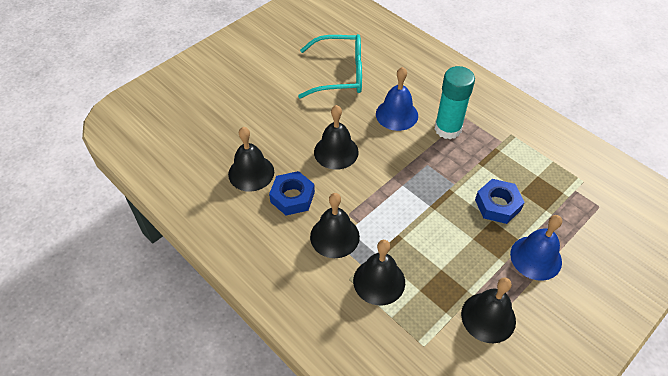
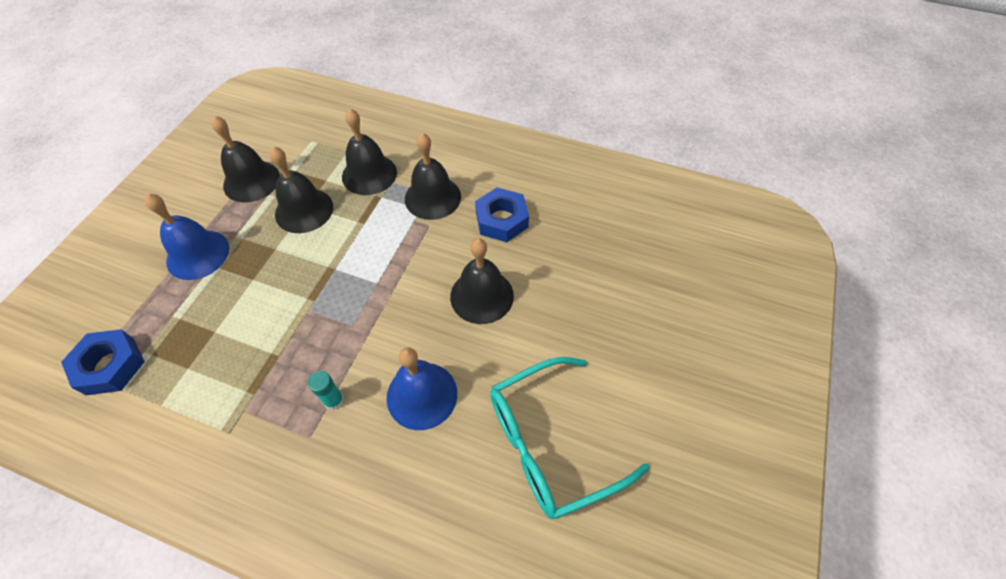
camera: 155 degrees right, 5 degrees up
(251, 173) = (567, 229): black bell -> black bell (304, 210)
(447, 129) = (334, 400): turquoise glue stick -> turquoise glue stick, size x0.45
(497, 205) = (246, 302): blue nut -> blue nut (110, 366)

